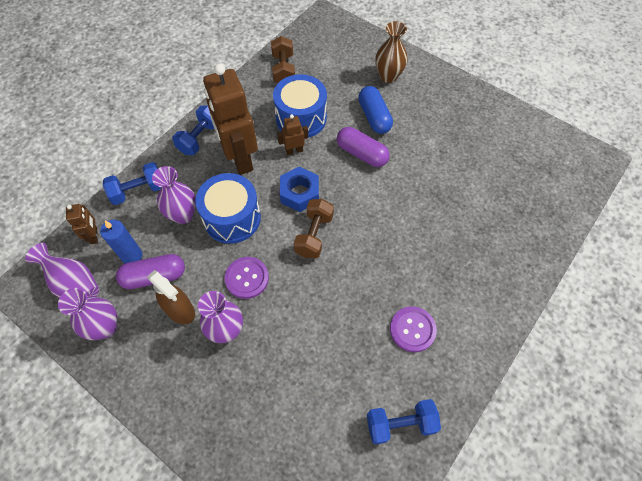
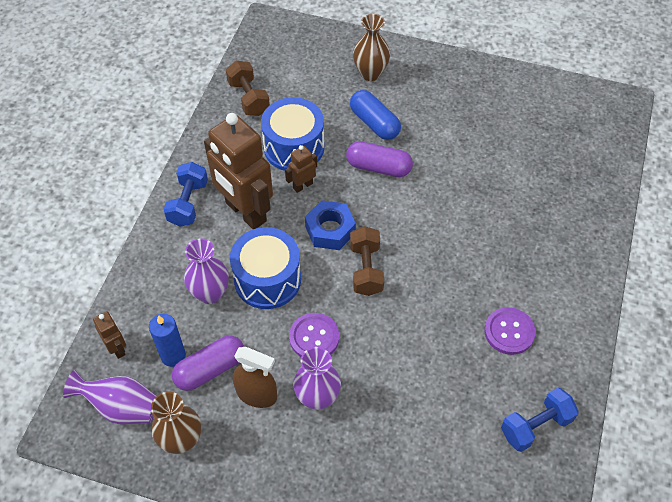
camera: 20 degrees left, 5 degrees down
(105, 327) = (181, 440): purple vase -> brown vase
(138, 191) = (144, 283): blue dumbbell -> none

